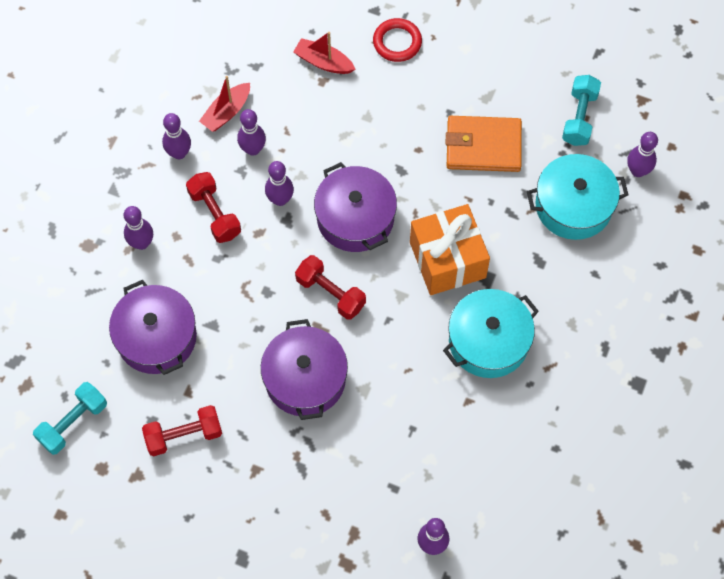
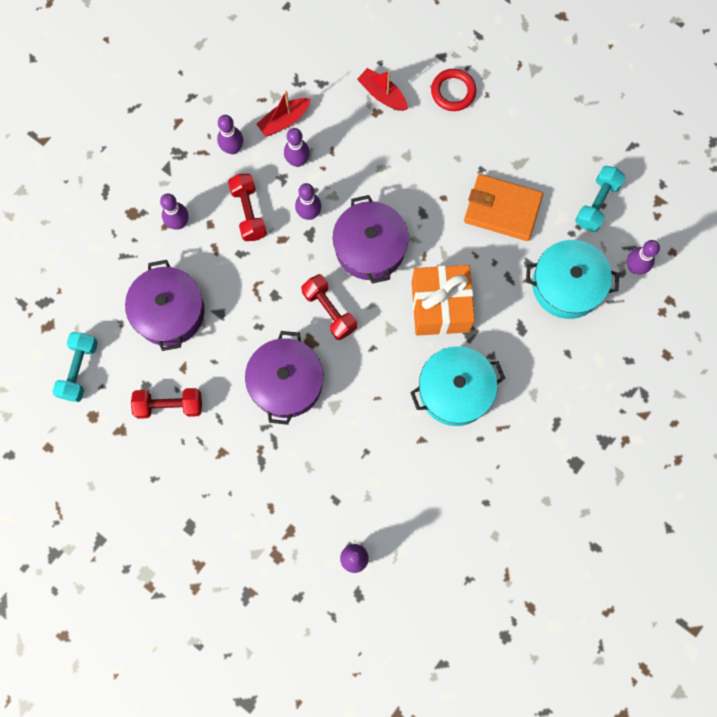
camera: 15 degrees right, 10 degrees up
(73, 423) = (79, 370): turquoise dumbbell -> turquoise dumbbell turned 45 degrees counterclockwise

